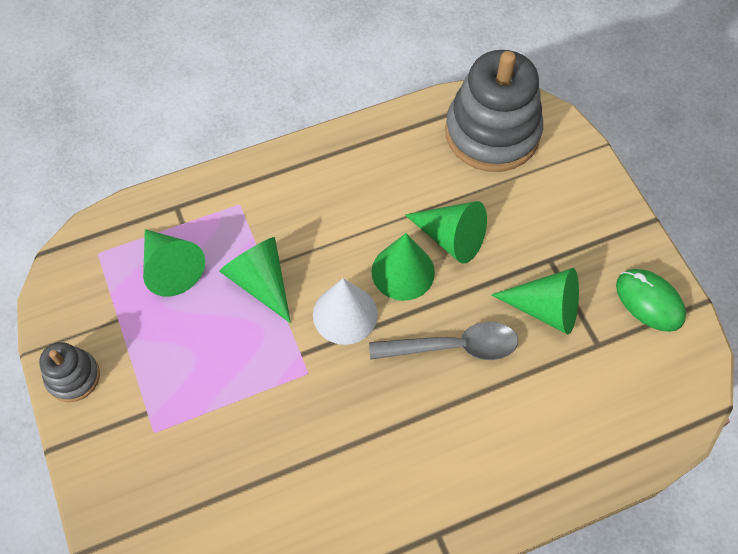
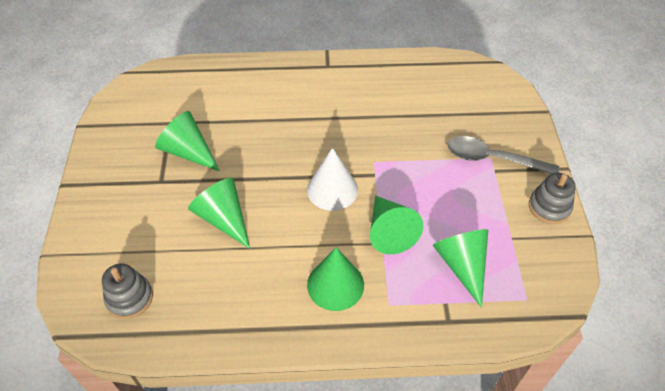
camera: 160 degrees left, 10 degrees down
(403, 272) = (274, 205): green cone -> green cone (335, 284)
(454, 347) = (265, 148): grey spoon -> grey spoon (492, 159)
(492, 133) = (130, 298): grey stacking toy -> grey stacking toy, size x0.49
(649, 301) = (116, 135): green mouse -> none

